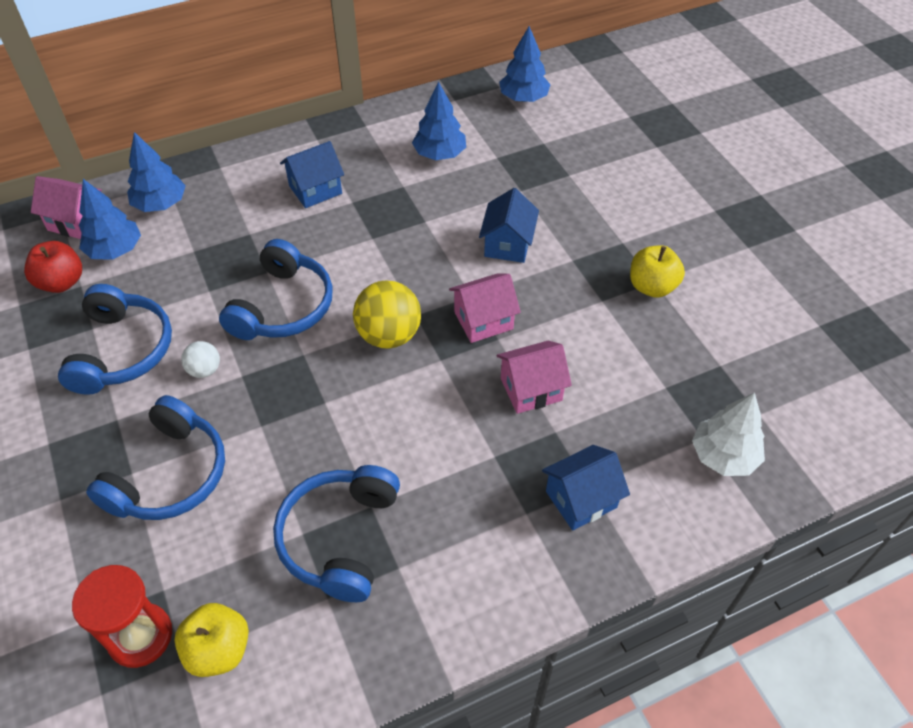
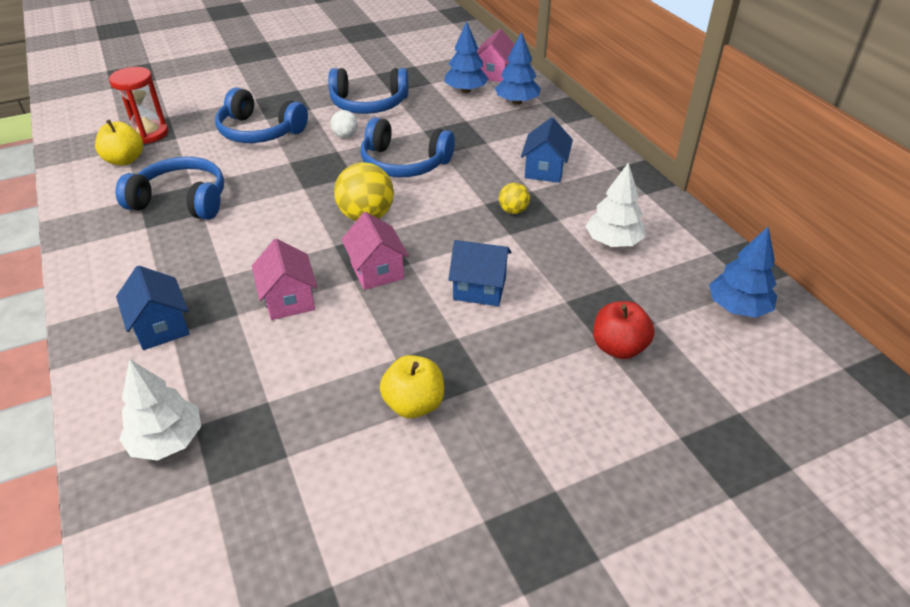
camera: 90 degrees right, 10 degrees down
(61, 282) = (434, 76): red apple -> red apple (618, 347)
(315, 190) = (545, 170): blue house -> blue house turned 45 degrees clockwise
(387, 217) = (513, 211): none -> yellow ball
(440, 154) = (613, 242): blue tree -> white tree

